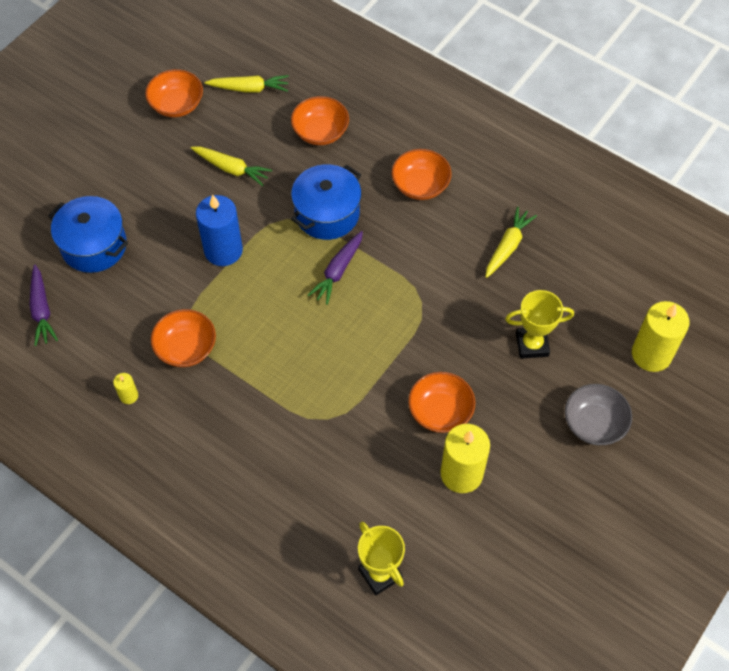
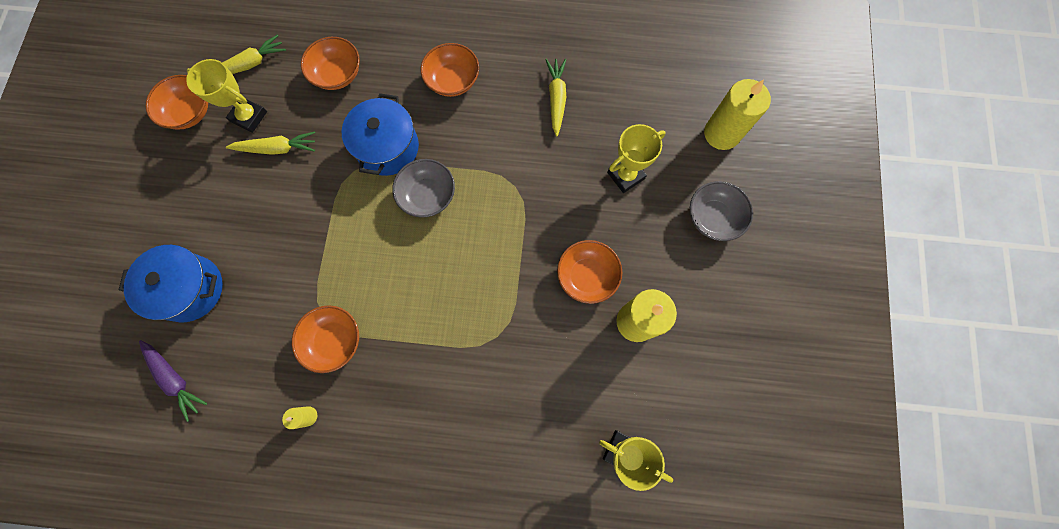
camera: 30 degrees left, 15 degrees up
(223, 131) = (249, 117): none -> yellow trophy
(223, 250) = (314, 229): blue candle -> none
(338, 271) = (428, 195): purple carrot -> grey bowl

